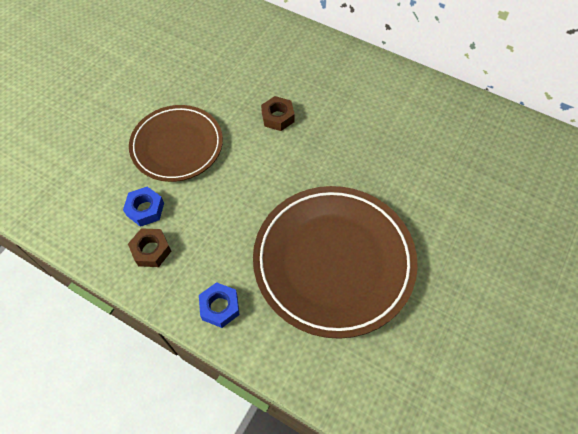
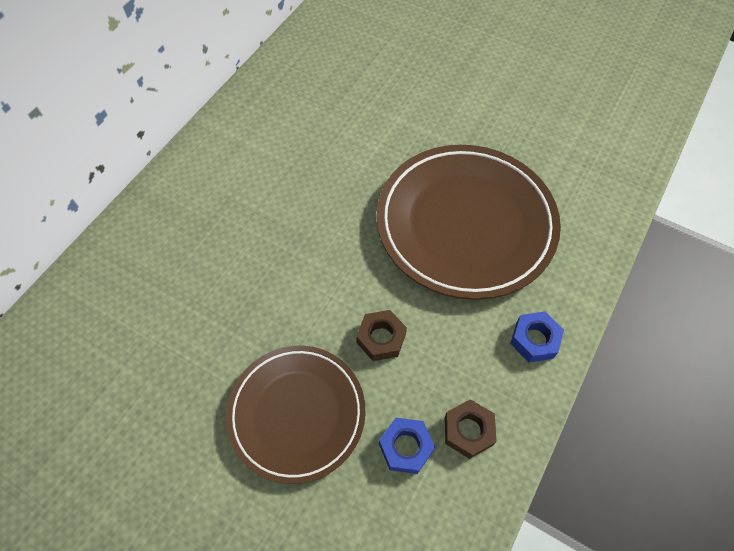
camera: 90 degrees left, 0 degrees up
(278, 117) = (256, 281): brown nut -> brown nut (381, 338)

